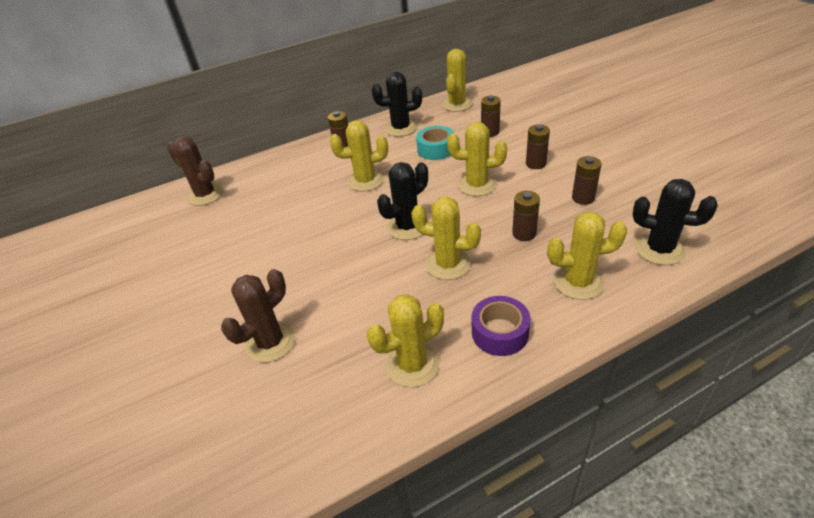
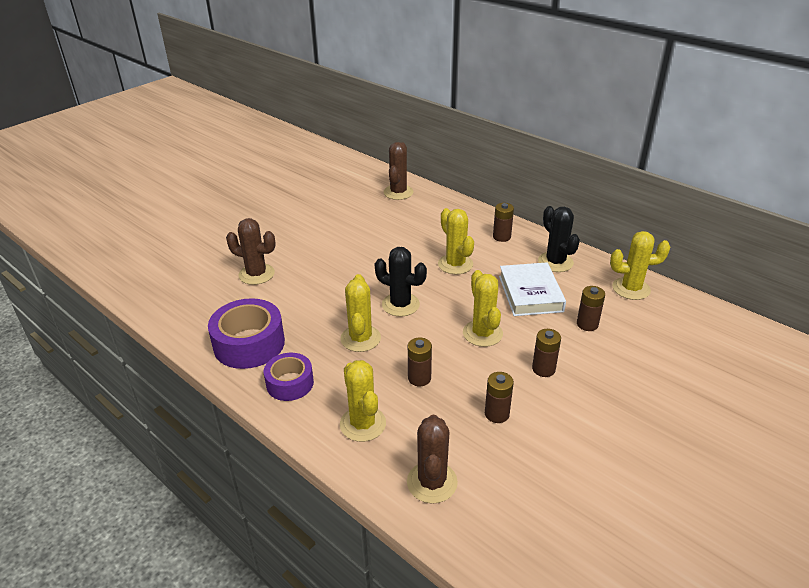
camera: 65 degrees right, 5 degrees down
(412, 365) = (249, 344): yellow cactus -> purple tape
(436, 149) = (530, 294): turquoise tape -> white book
(659, 249) = (432, 482): black cactus -> brown cactus

